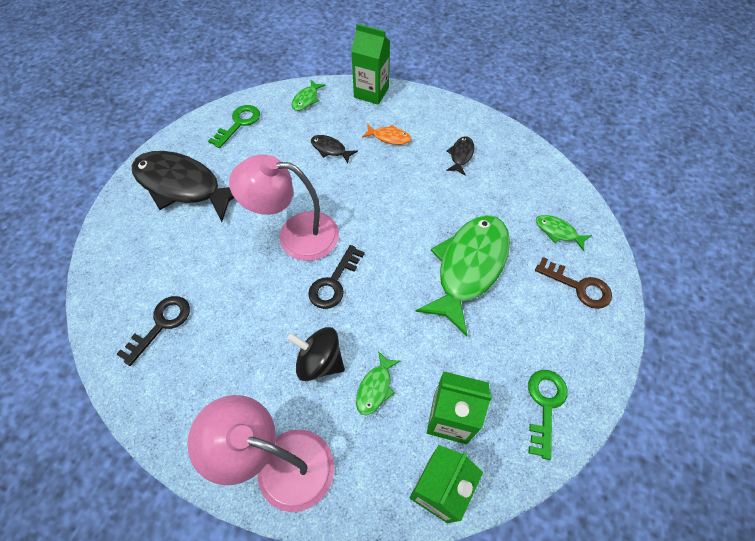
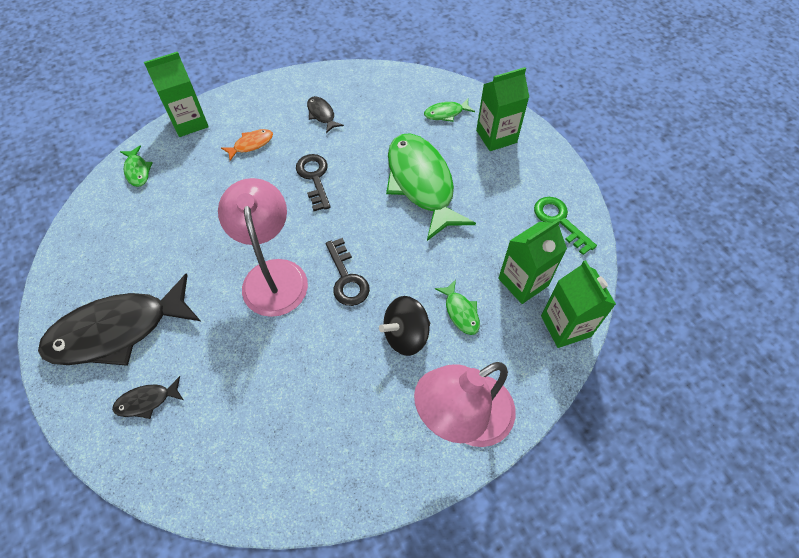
camera: 50 degrees left, 0 degrees up
(161, 325) = (254, 439): black key -> black key (314, 178)
(239, 124) = (99, 239): green key -> none
(295, 235) = (273, 275): pink lamp -> pink lamp turned 120 degrees clockwise
(330, 149) = (214, 191): black fish -> black fish (147, 401)
(578, 286) = (496, 136): brown key -> green carton

